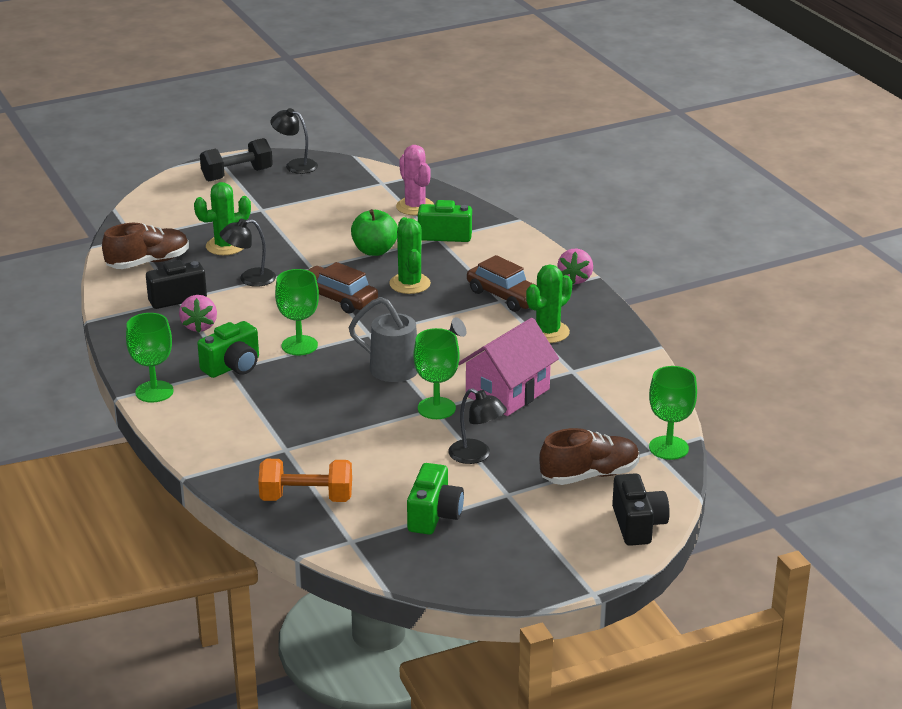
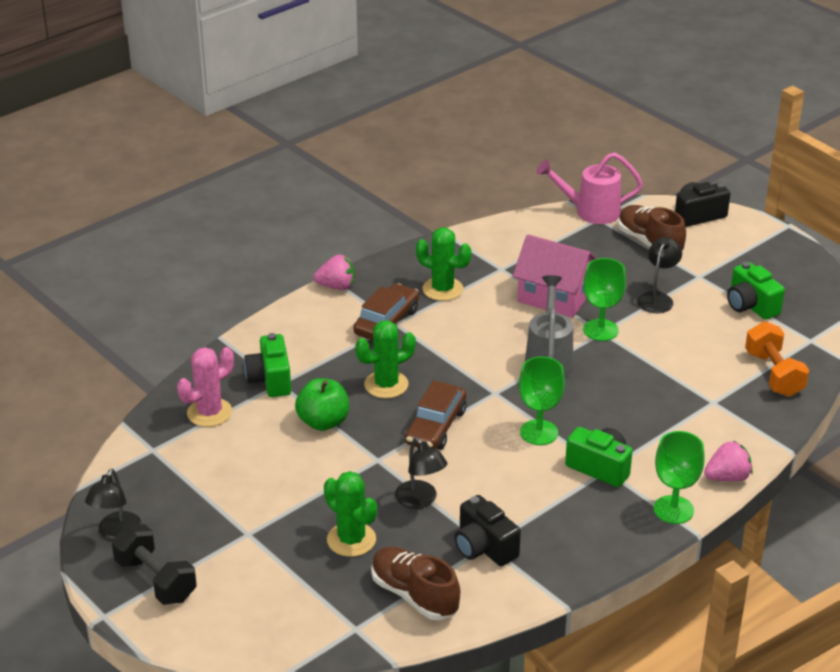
camera: 105 degrees left, 5 degrees up
(199, 326) = (536, 512): pink strawberry -> pink strawberry (727, 477)
(434, 515) = (750, 306): green camera -> green camera turned 120 degrees counterclockwise
(668, 448) = (590, 212): green goblet -> pink watering can

